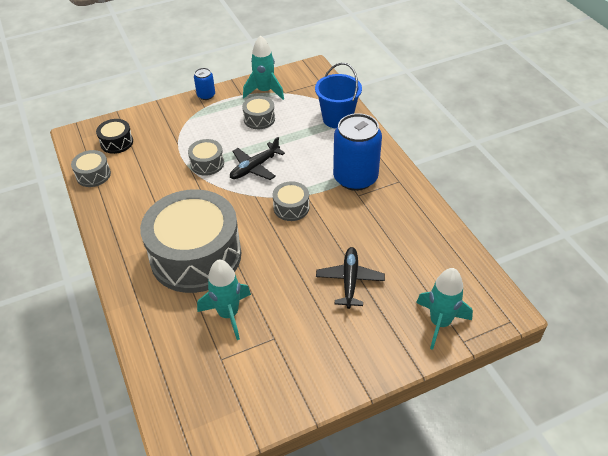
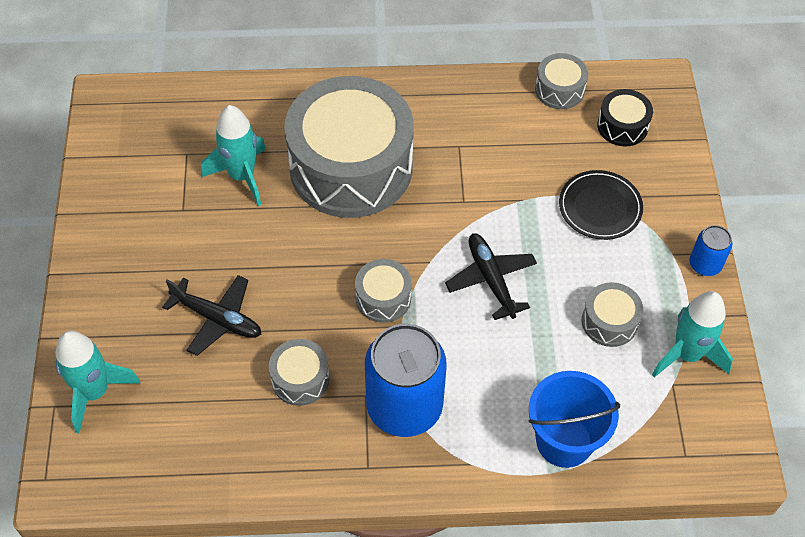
camera: 110 degrees right, 10 degrees up
(183, 138) = (600, 207): none -> black plate
(207, 163) = (526, 222): grey drum -> grey drum (300, 379)

